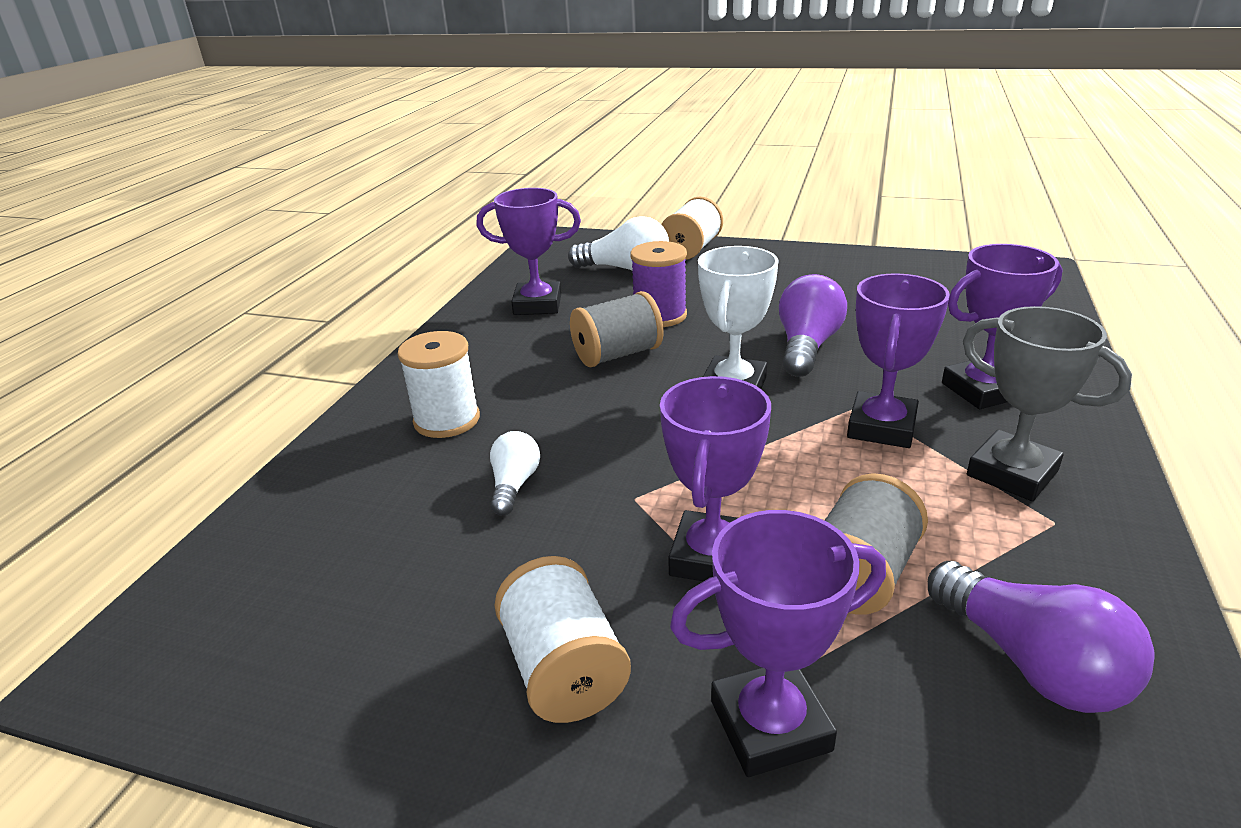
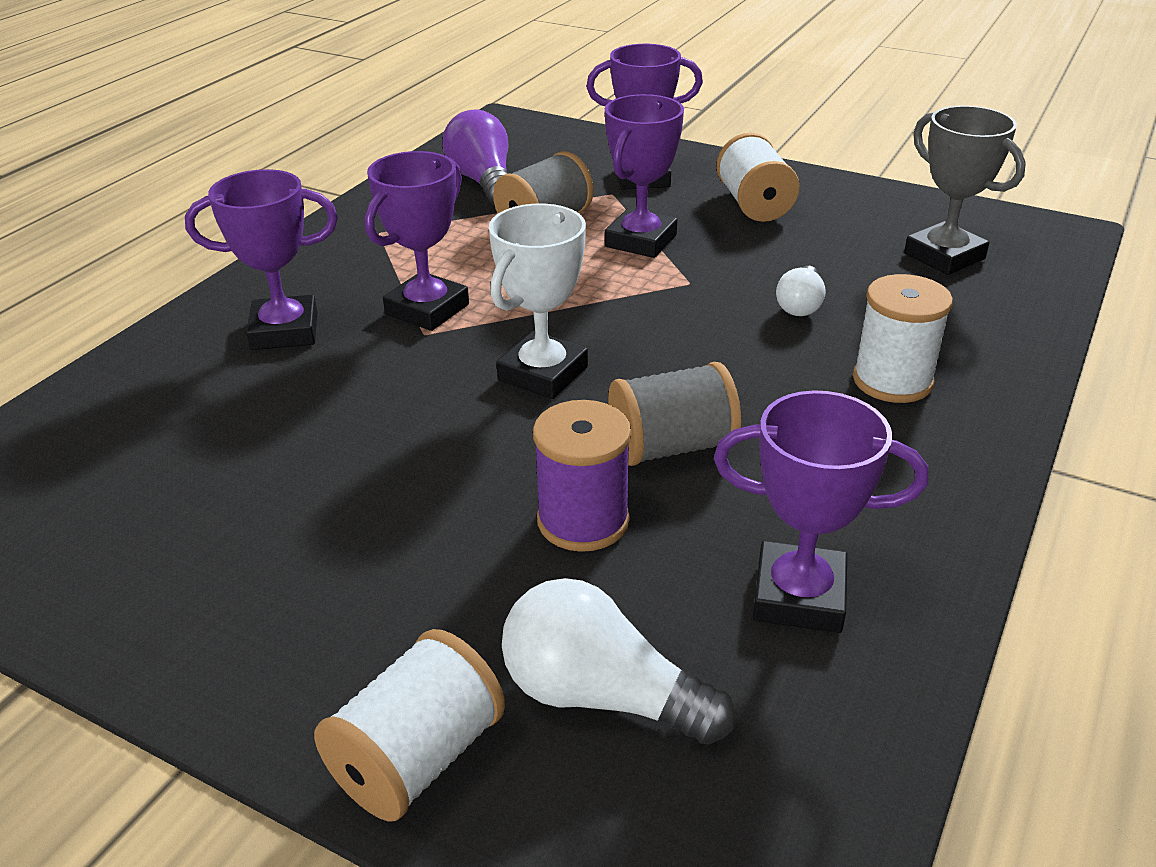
camera: 170 degrees left, 5 degrees up
(806, 346) = (410, 418): purple light bulb -> none
(1012, 473) = (364, 262): grey trophy -> grey trophy (944, 256)

